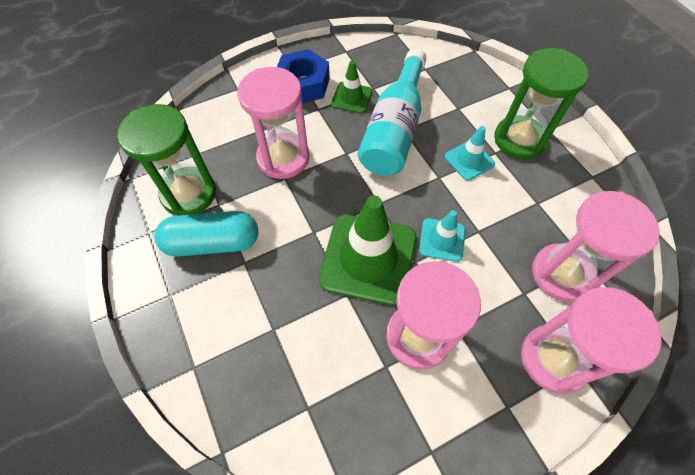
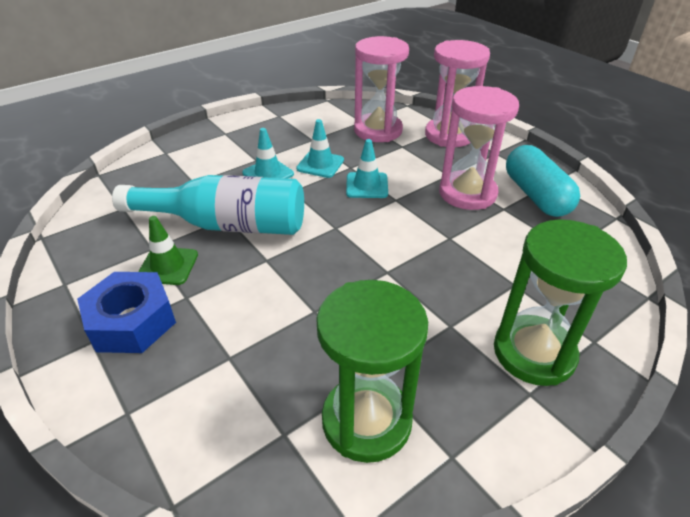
camera: 100 degrees left, 20 degrees down
(213, 243) = (437, 365): turquoise capsule -> turquoise capsule (536, 195)
(283, 158) = (281, 318): pink hourglass -> none
(368, 258) = (405, 228): green traffic cone -> none
(484, 204) = (320, 164): none -> turquoise traffic cone
(519, 140) = (239, 147): green hourglass -> green hourglass (533, 353)

